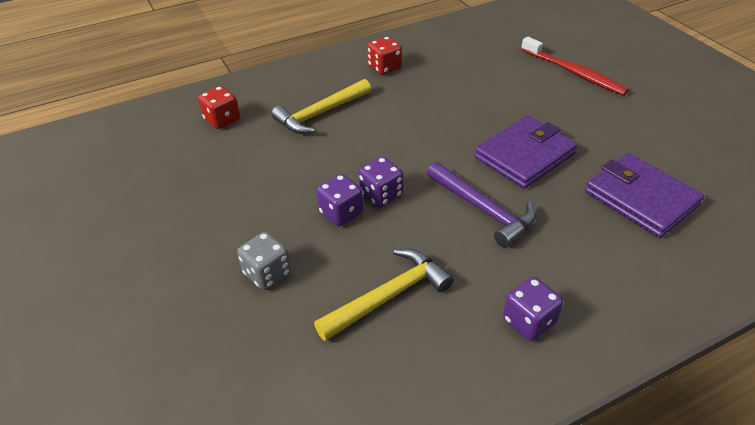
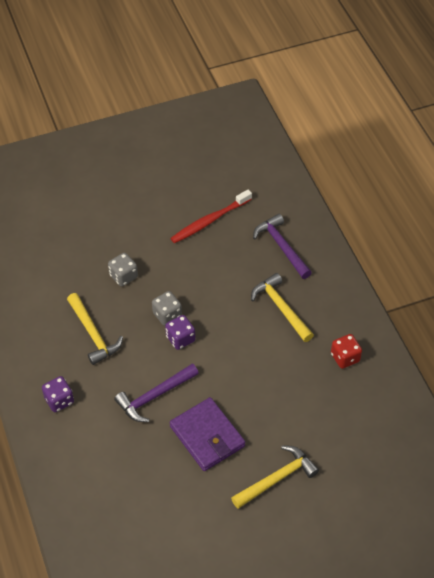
camera: 95 degrees right, 10 degrees up
(222, 120) = (281, 246): red dice -> purple hammer
(341, 213) = (167, 315): purple dice -> grey dice
(555, 101) = (277, 478): none -> yellow hammer
(573, 72) = (321, 508): red toothbrush -> red toothbrush (209, 221)
(640, 199) = (146, 499): purple wallet -> none

